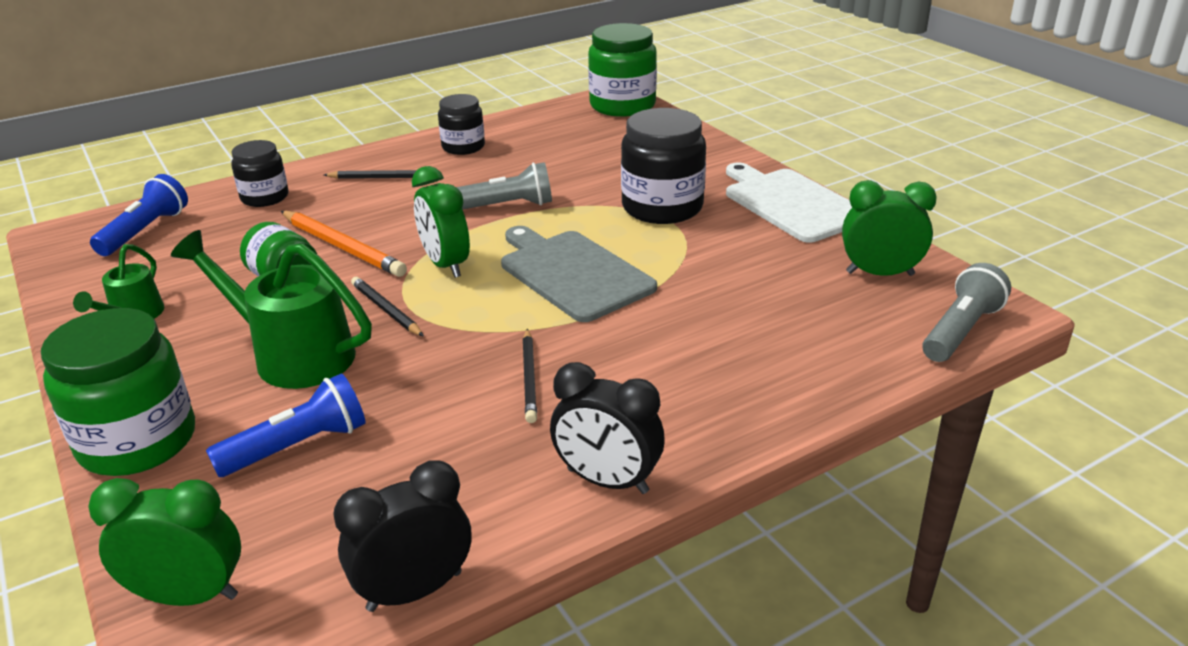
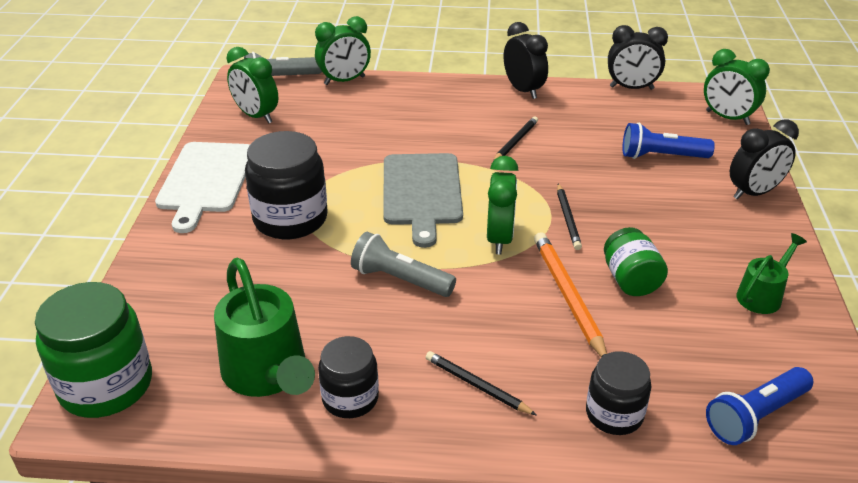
camera: 145 degrees left, 5 degrees up
(138, 441) = (754, 193): green jar -> black clock
(292, 354) = (646, 211): green watering can -> green watering can (268, 374)
(882, 367) = (344, 81): none -> green clock

